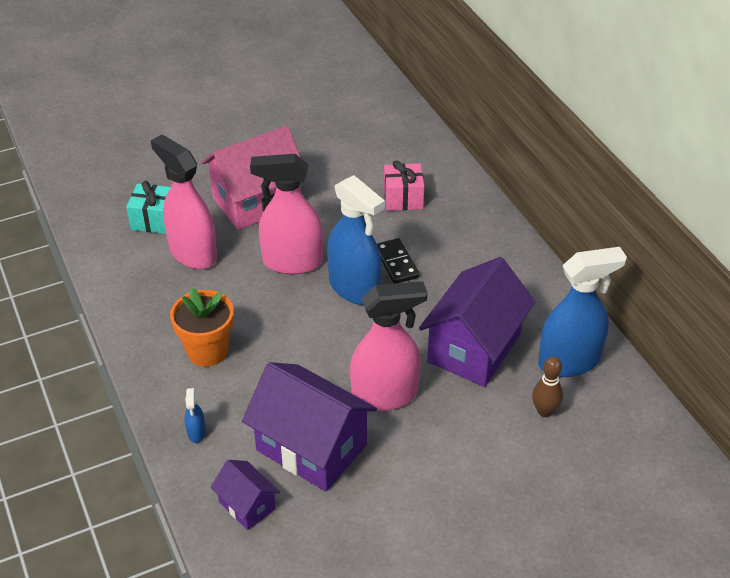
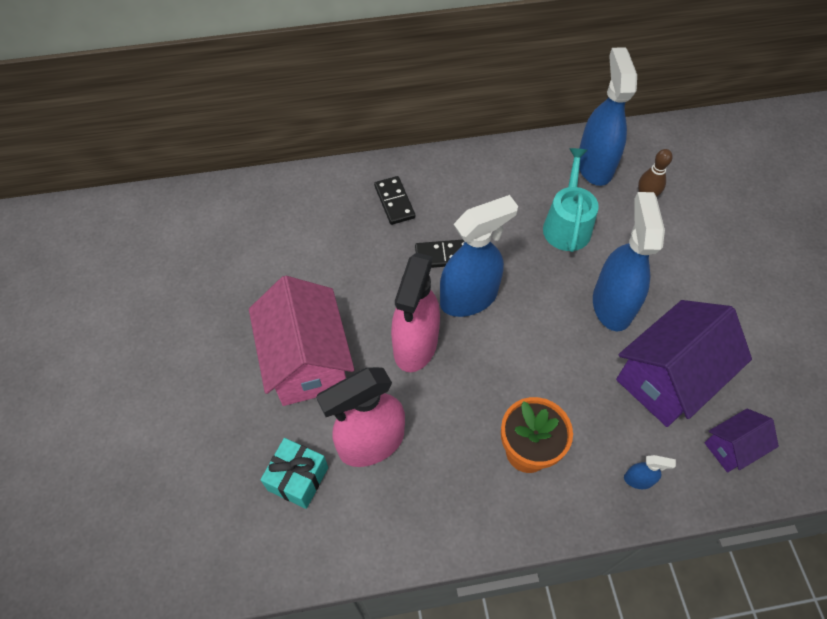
camera: 75 degrees left, 15 degrees up
(385, 395) = (612, 305): pink spray bottle -> blue spray bottle
(403, 198) = (352, 228): pink gift -> none
(445, 219) = (394, 202): none -> black domino
(474, 348) = (567, 225): purple house -> turquoise watering can

